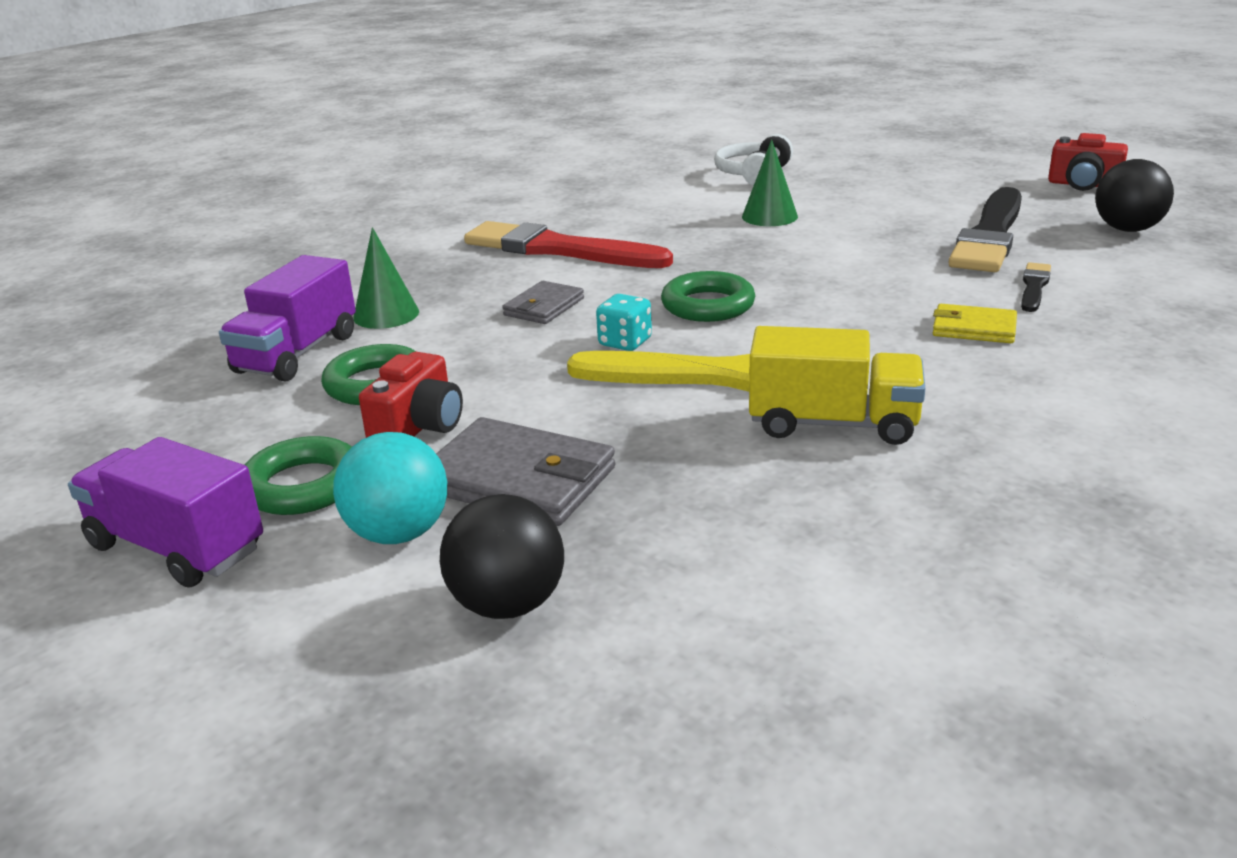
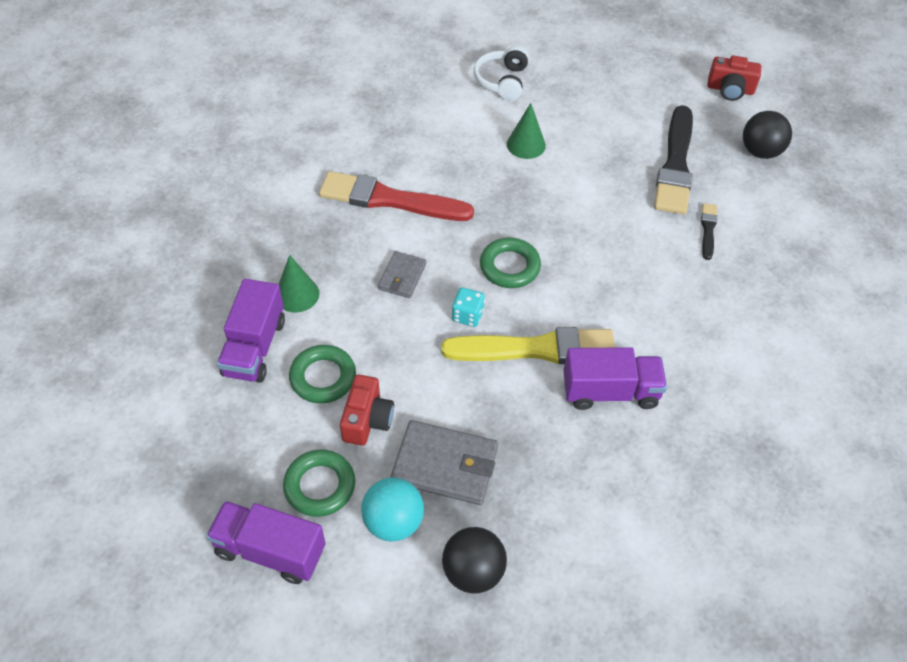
camera: 15 degrees left, 25 degrees up
(833, 424) = (610, 391): yellow truck -> purple truck
(973, 328) = (677, 282): yellow wallet -> none

